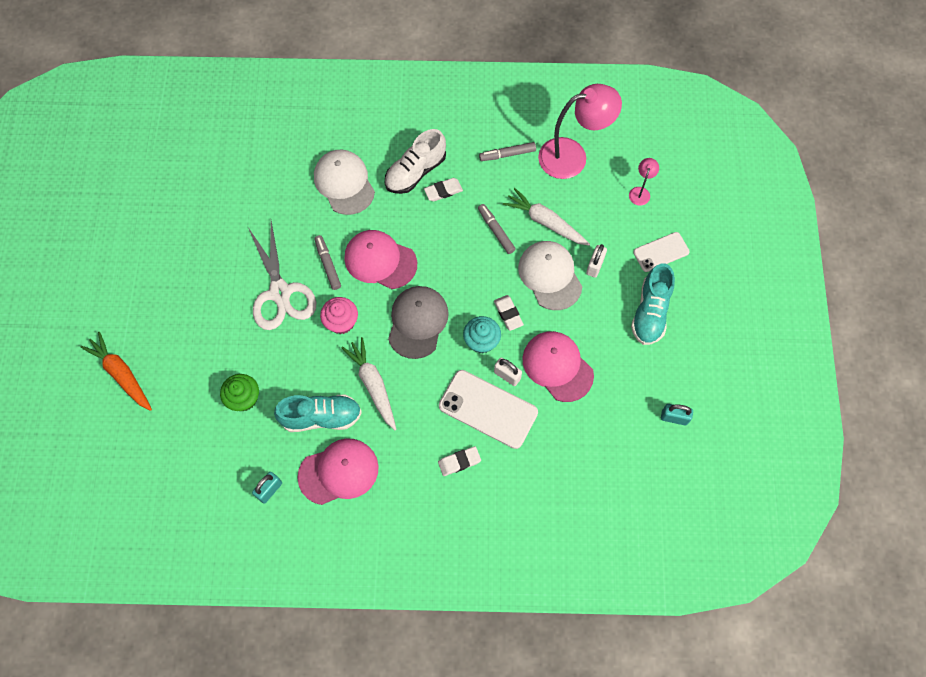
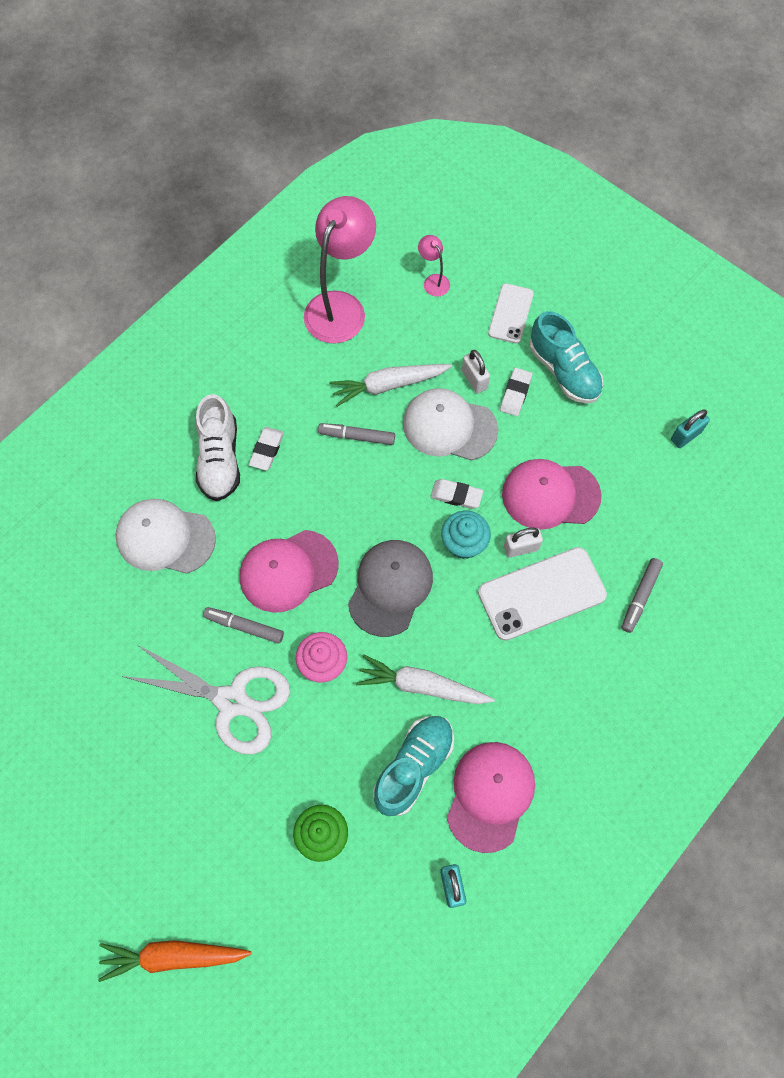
camera: 50 degrees left, 0 degrees up
(417, 322) = (390, 587): grey cap -> grey cap turned 60 degrees clockwise
(459, 462) = (575, 665): white eraser -> white eraser (515, 394)
(507, 154) = (283, 361): grey marker -> grey marker (640, 597)

